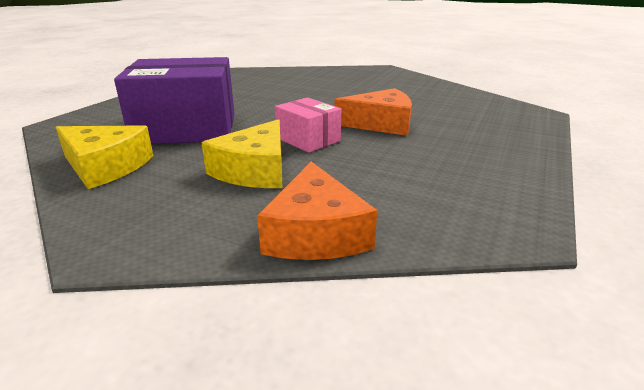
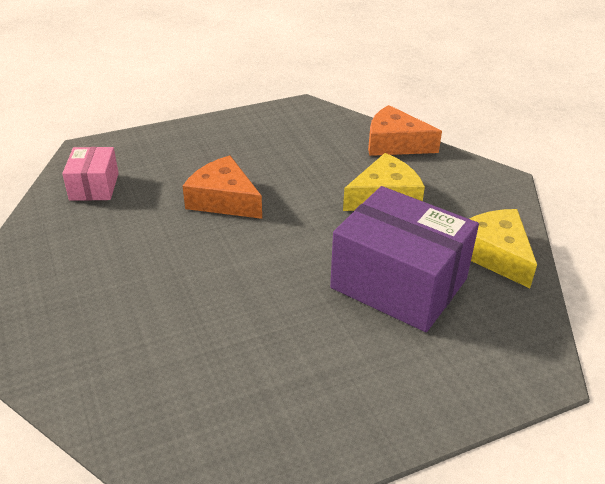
camera: 140 degrees left, 10 degrees up
(308, 139) = (310, 210): pink box -> pink box (94, 186)
(315, 233) = (394, 143): orange cheese -> orange cheese turned 105 degrees counterclockwise

